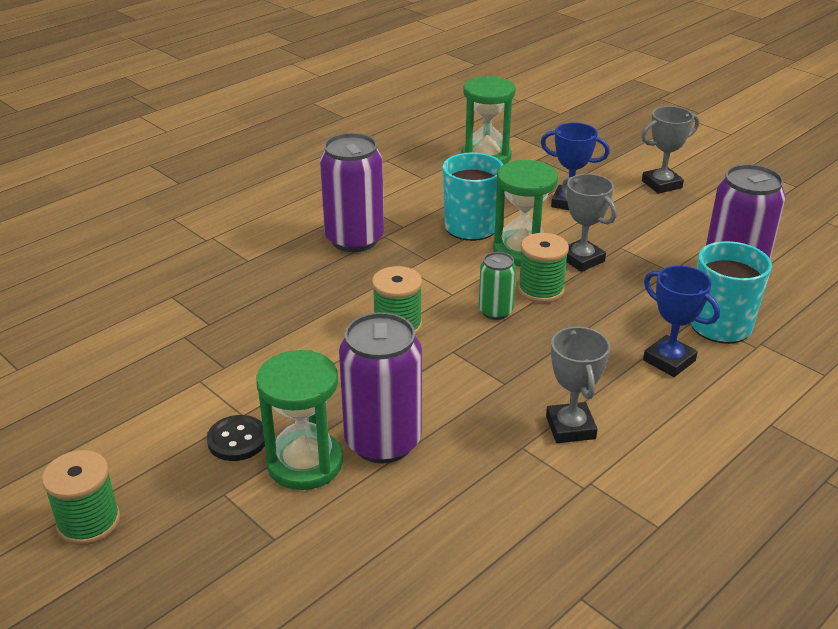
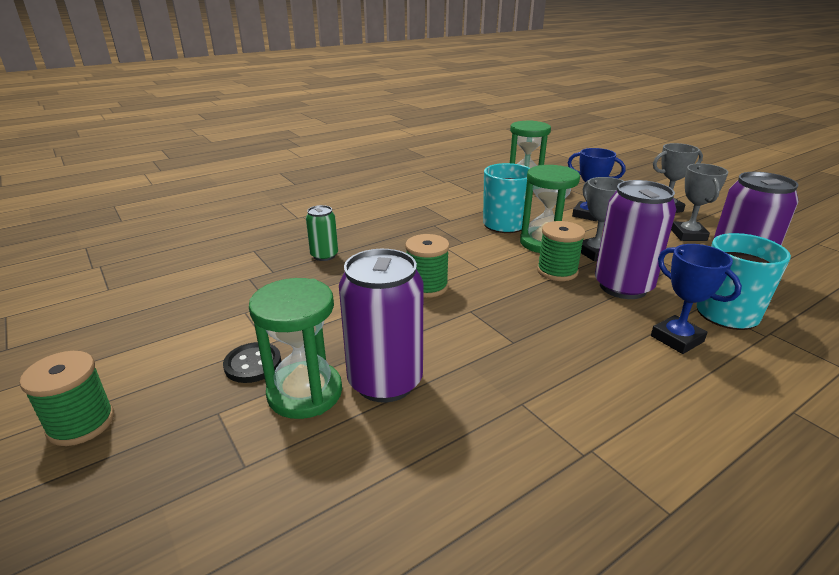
camera: 10 degrees right, 5 degrees down
(354, 239) = (409, 225): purple can -> purple can (623, 287)
(495, 311) = (514, 284): green can -> green can (324, 255)
(570, 427) = (574, 390): grey trophy -> grey trophy (688, 235)

